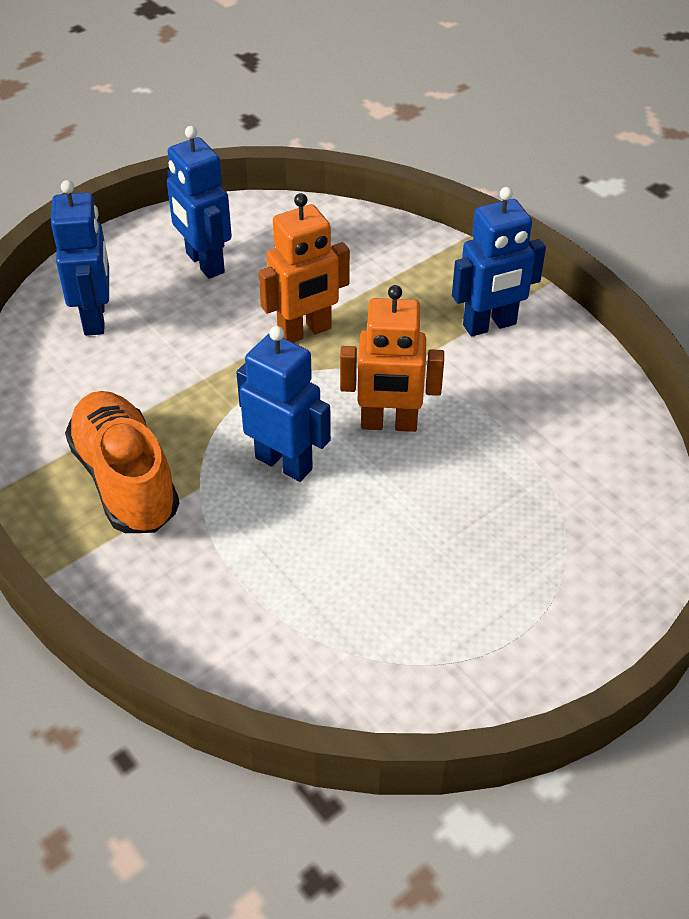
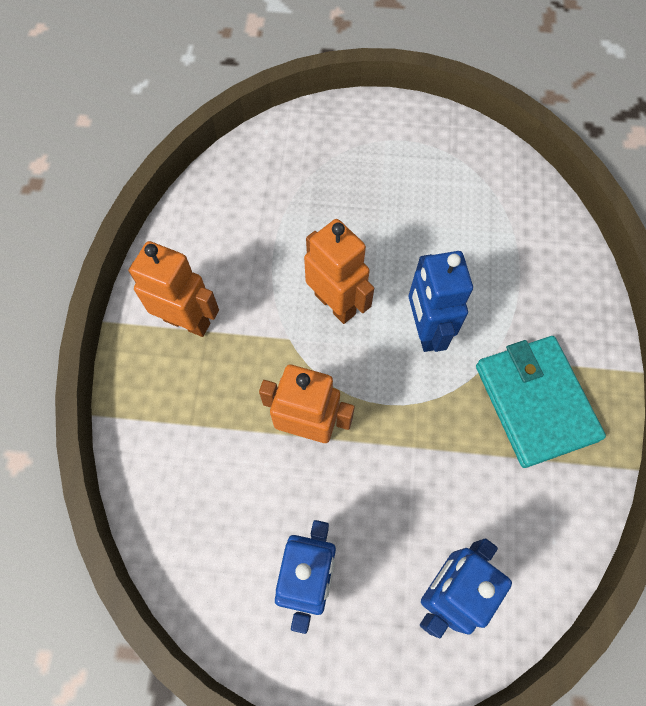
camera: 135 degrees left, 20 degrees up
(125, 480) = (535, 402): orange shoe -> turquoise wallet
(490, 325) = (187, 321): blue robot -> orange robot

